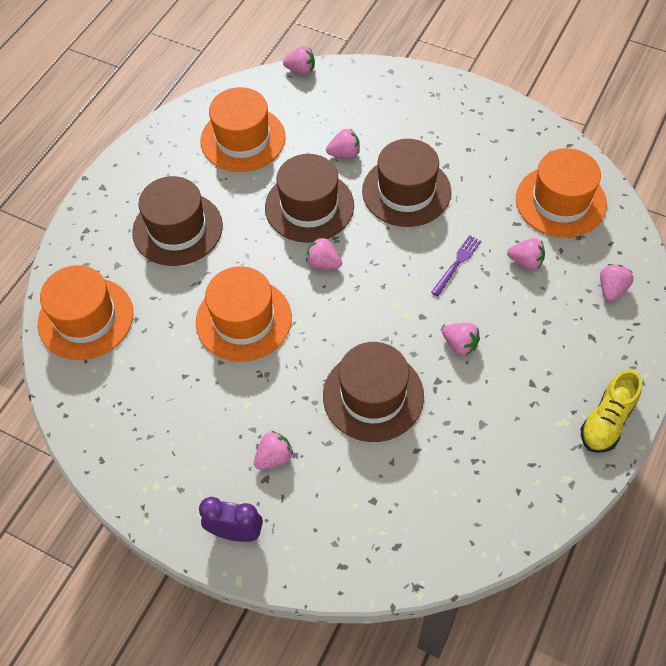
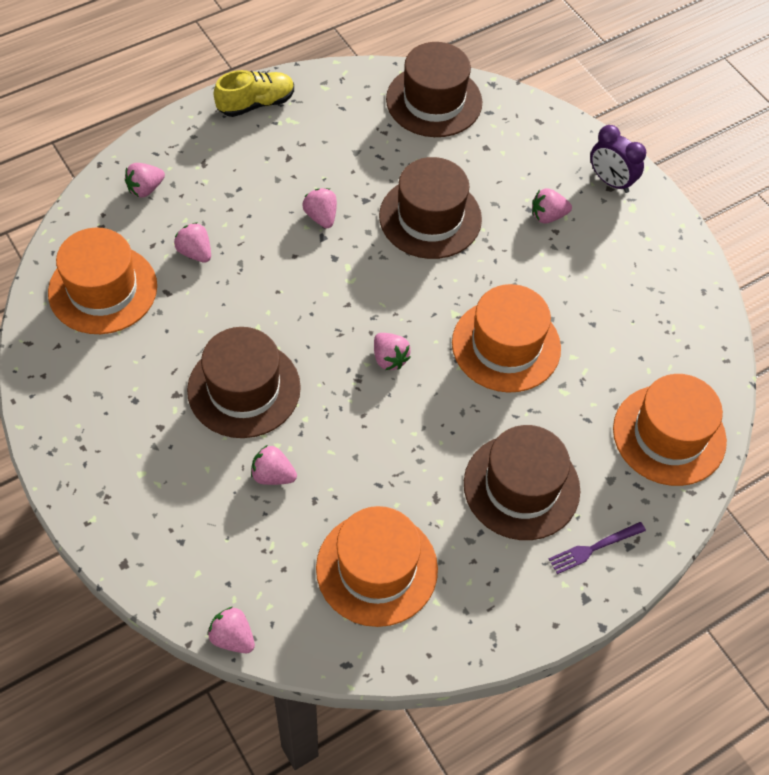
camera: 155 degrees left, 0 degrees up
(309, 206) = (359, 431): brown hat -> brown hat (434, 101)
(457, 263) = (260, 286): purple fork -> purple fork (593, 548)

